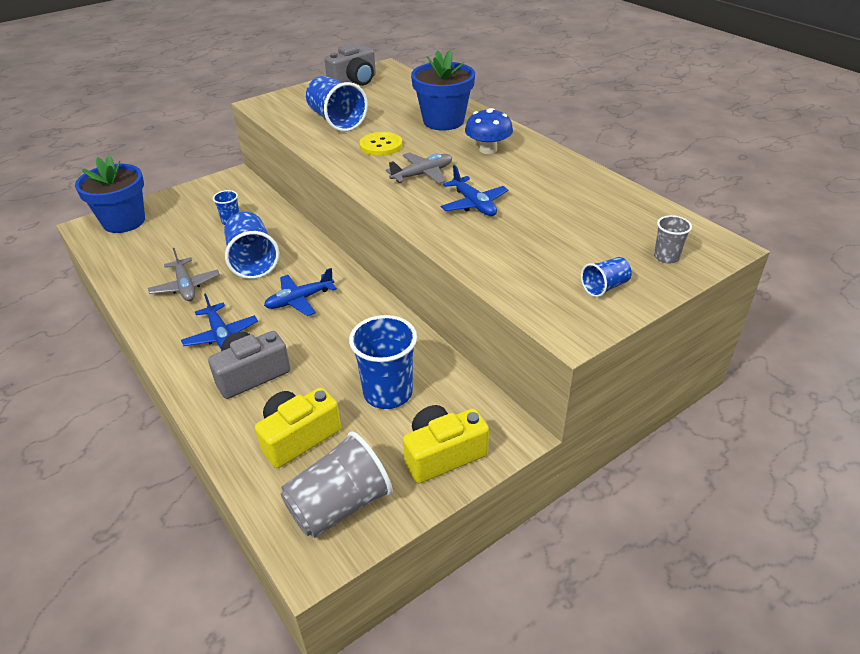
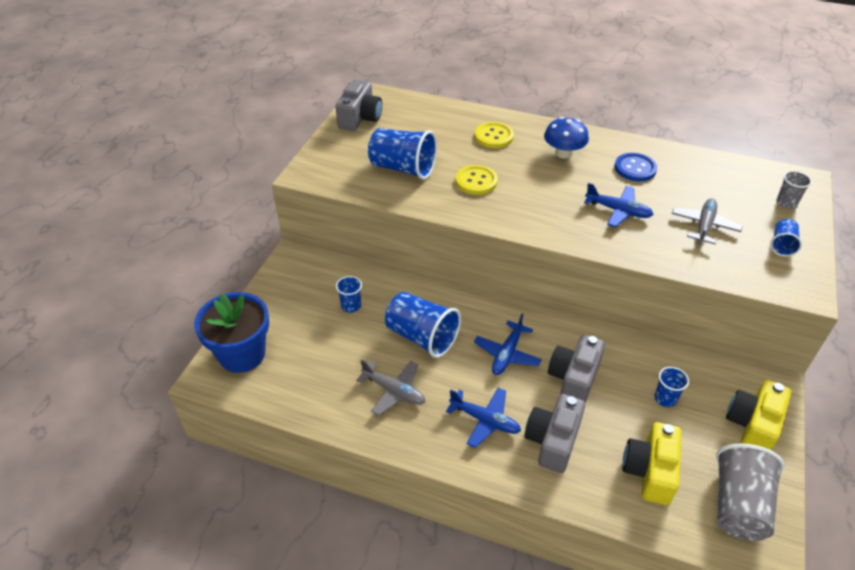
camera: 35 degrees left, 5 degrees up
(329, 340) = (574, 378): none -> grey camera
(388, 393) = (665, 398): blue cup -> blue cup, size x0.51
(422, 174) = (546, 198): grey plane -> grey plane (704, 226)
(443, 121) = (493, 136): blue flower pot -> yellow button
(540, 180) = (635, 168): none -> blue button

